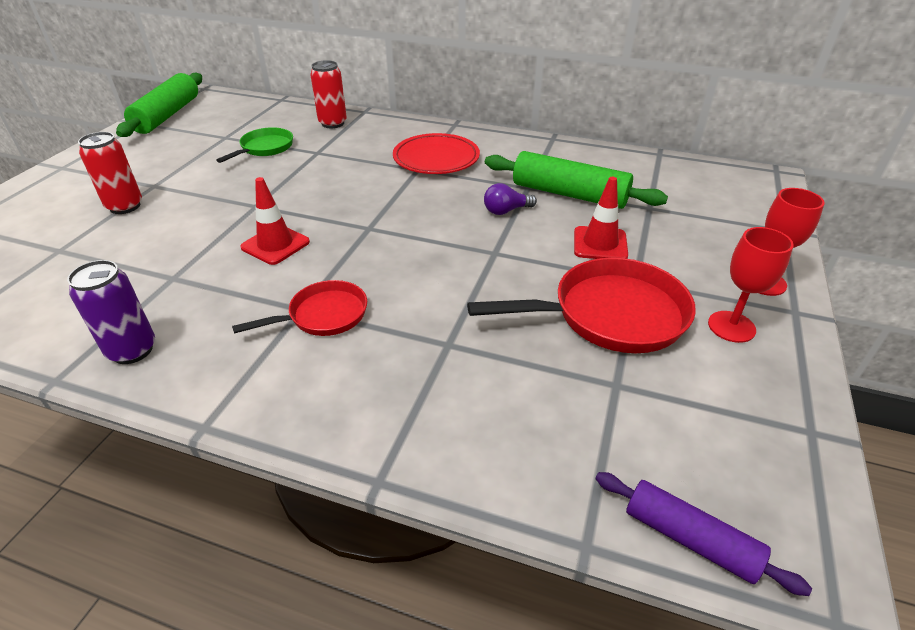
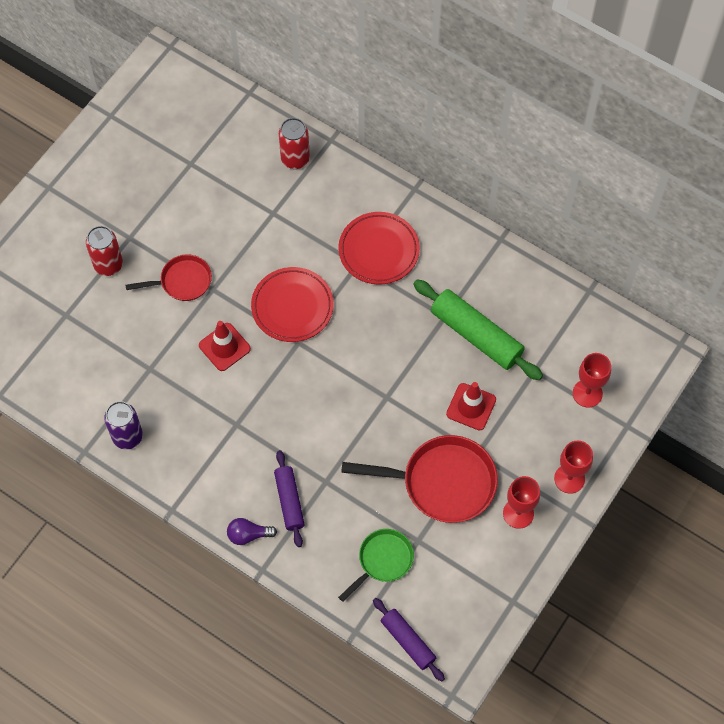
camera: 15 degrees right, 25 degrees up
(167, 115) = (134, 104): green rolling pin -> none
(265, 148) = (226, 194): green pan -> green pan (383, 560)
(323, 315) = (250, 434): red pan -> red pan (182, 281)
(354, 204) = (292, 307): none -> red plate
(400, 377) = (289, 501): none -> purple rolling pin
(506, 211) = (414, 346): purple light bulb -> purple light bulb (248, 535)
(719, 214) = (587, 393): none -> red goblet

